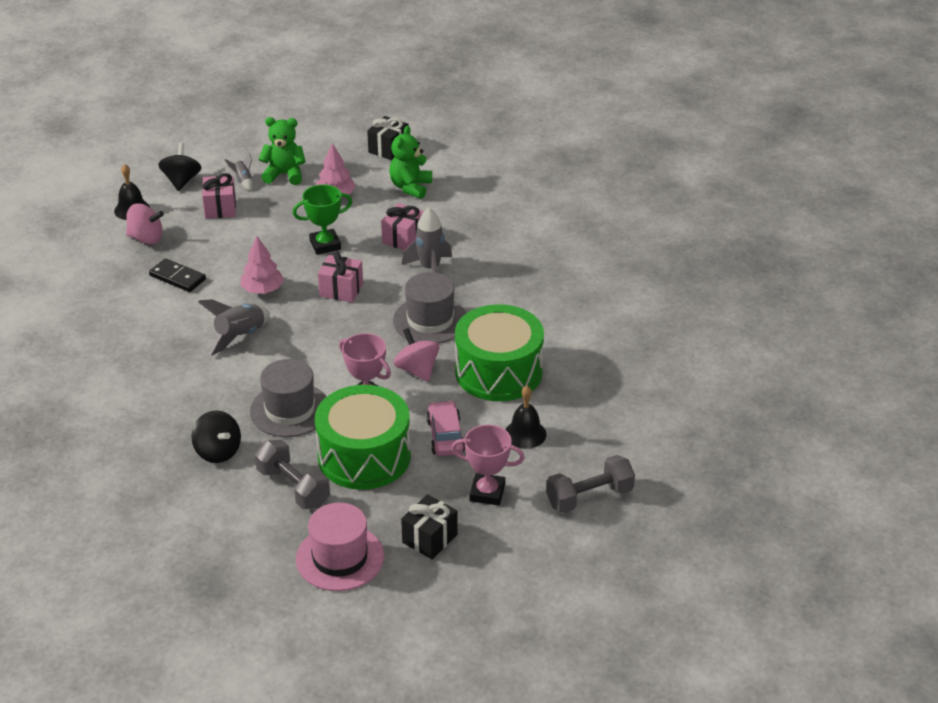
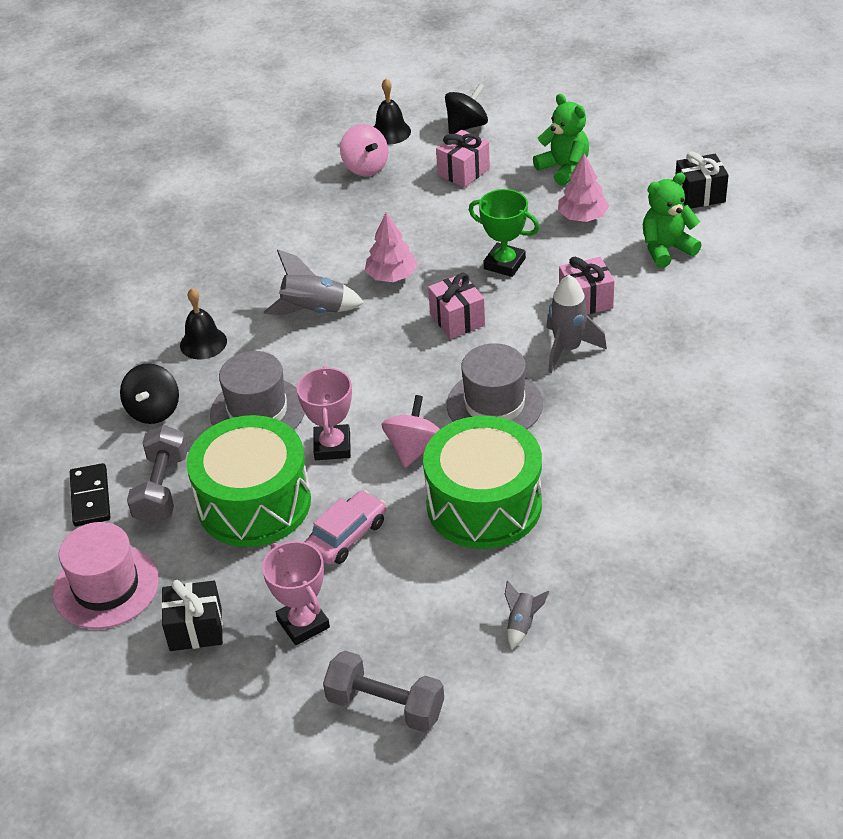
camera: 50 degrees right, 5 degrees up
(177, 277) = (340, 220): black domino -> black domino (90, 497)
(243, 181) = (518, 155): grey rocket -> grey rocket (522, 624)
(525, 434) = (419, 589): black bell -> black bell (203, 343)

